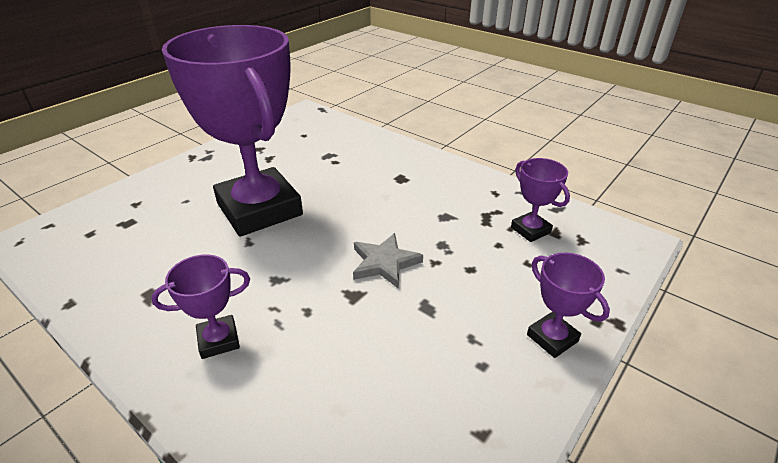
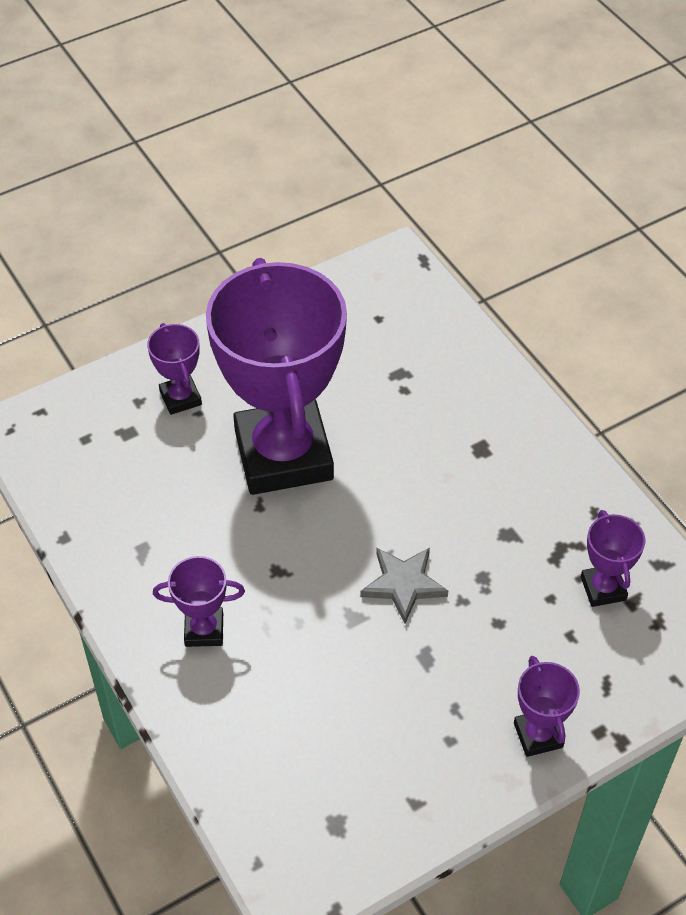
camera: 20 degrees right, 15 degrees up
(170, 195) = (180, 398): none -> purple trophy

